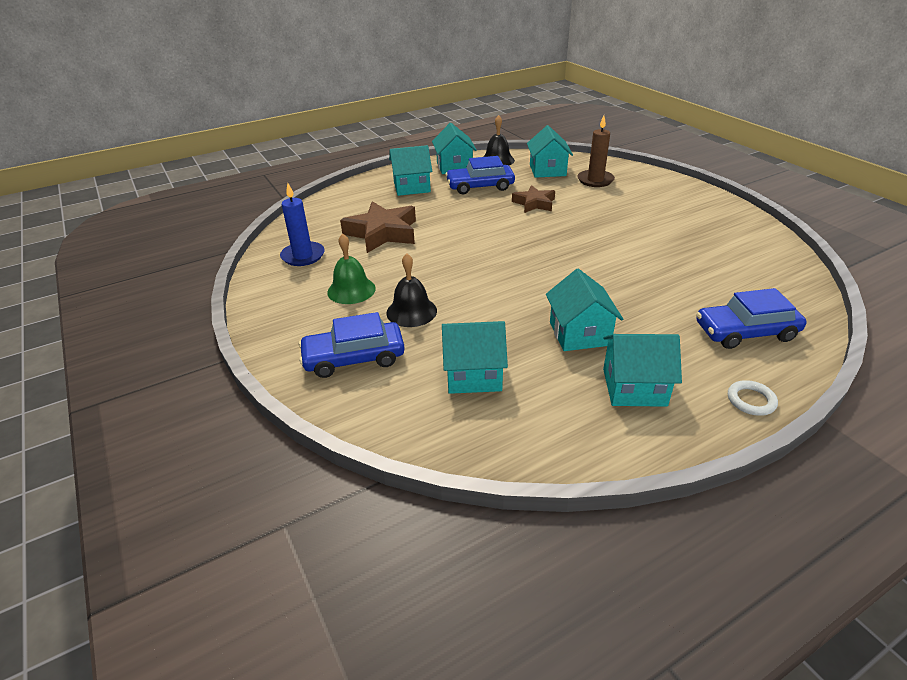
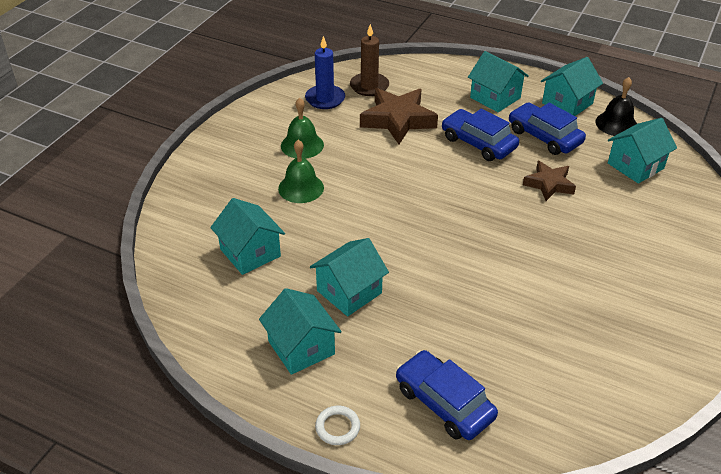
camera: 55 degrees right, 5 degrees up
(354, 358) = (224, 187): blue car -> blue car (478, 143)
(411, 311) = (301, 188): black bell -> green bell
(595, 180) = (653, 208): brown candle -> brown candle (369, 86)

